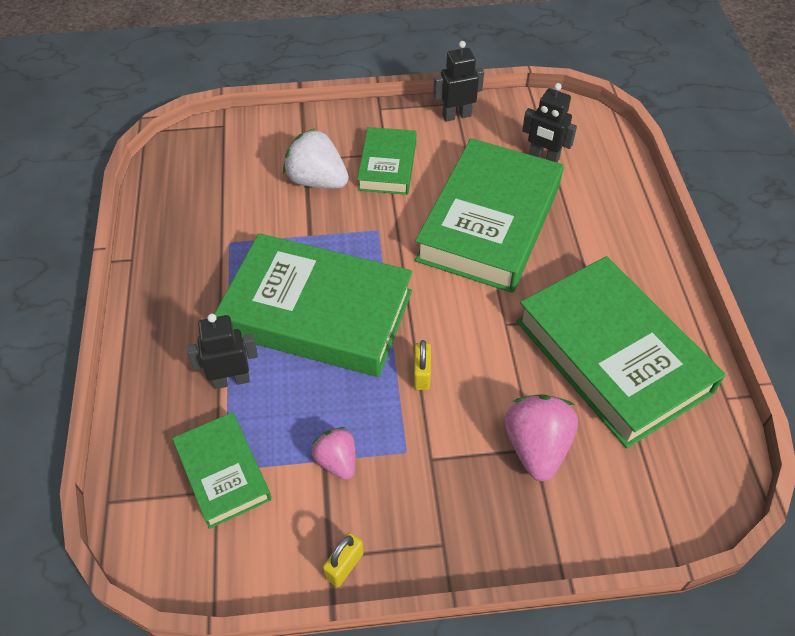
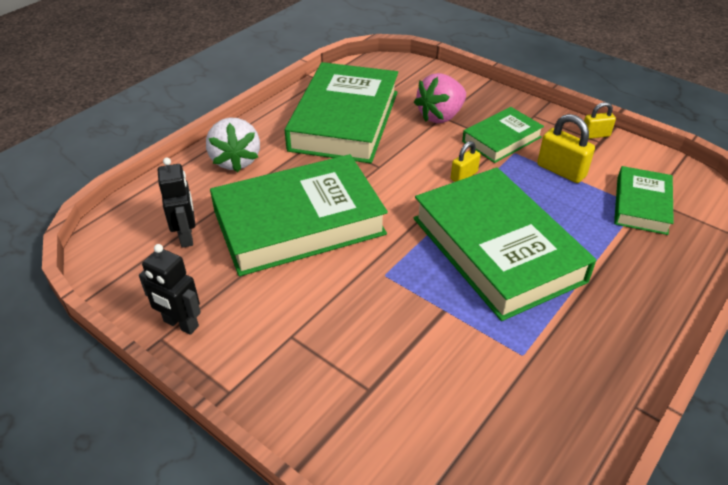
camera: 135 degrees left, 10 degrees down
(231, 380) = (600, 248): black robot -> none
(317, 181) = (384, 356): white strawberry -> white strawberry (235, 161)
(337, 461) = (561, 171): pink strawberry -> yellow padlock
(387, 166) = (306, 322): green book -> green book (501, 139)

